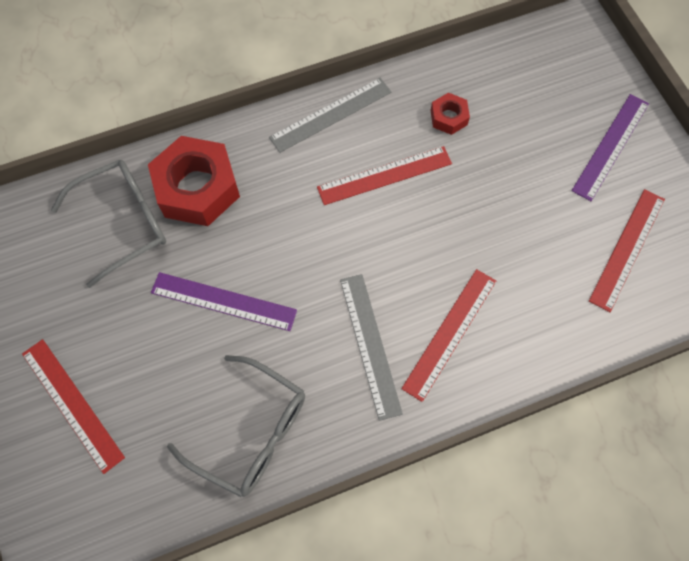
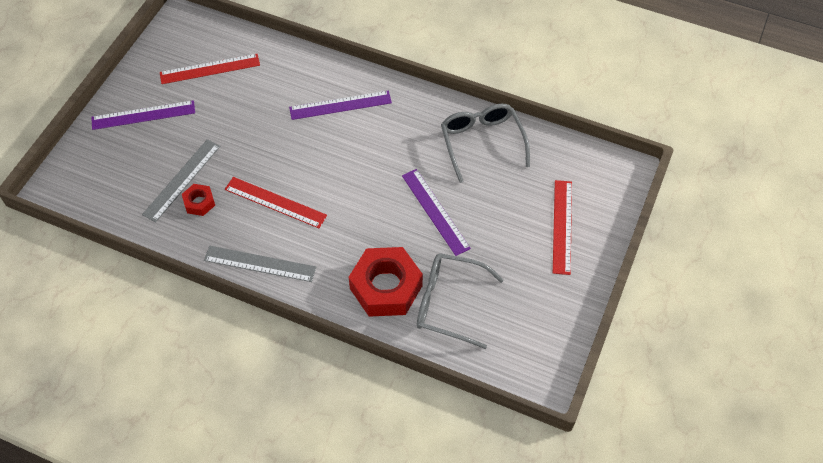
camera: 135 degrees left, 10 degrees down
(370, 344) = (384, 131): grey ruler -> grey ruler (182, 180)
(450, 333) = (340, 105): red ruler -> purple ruler

